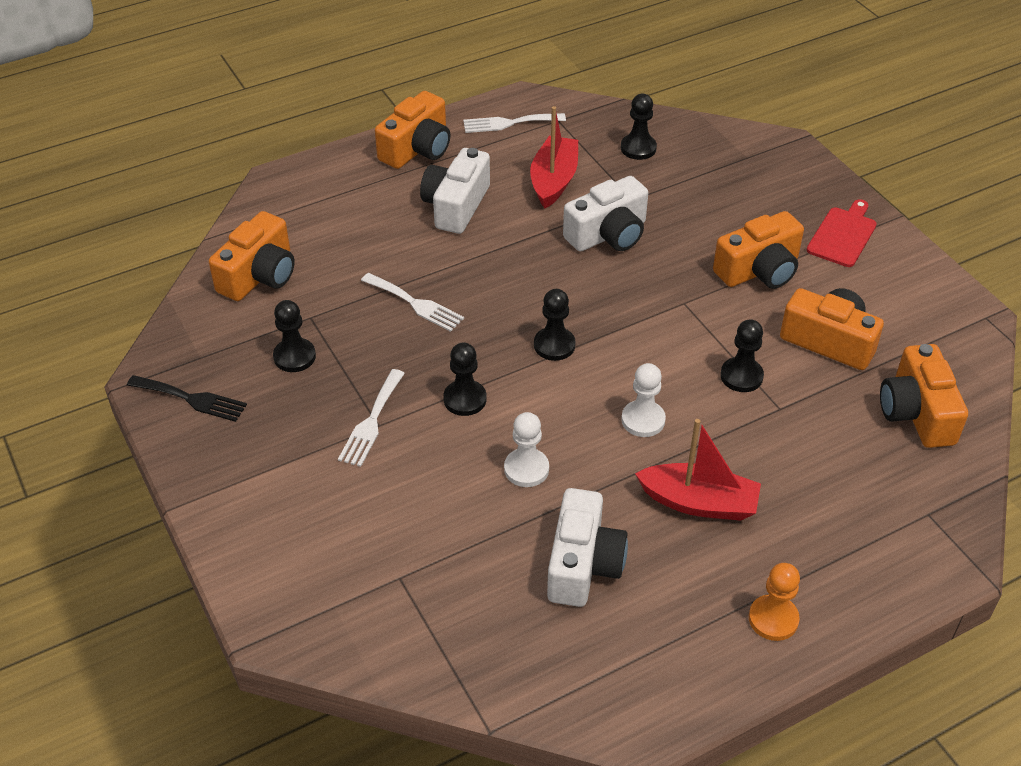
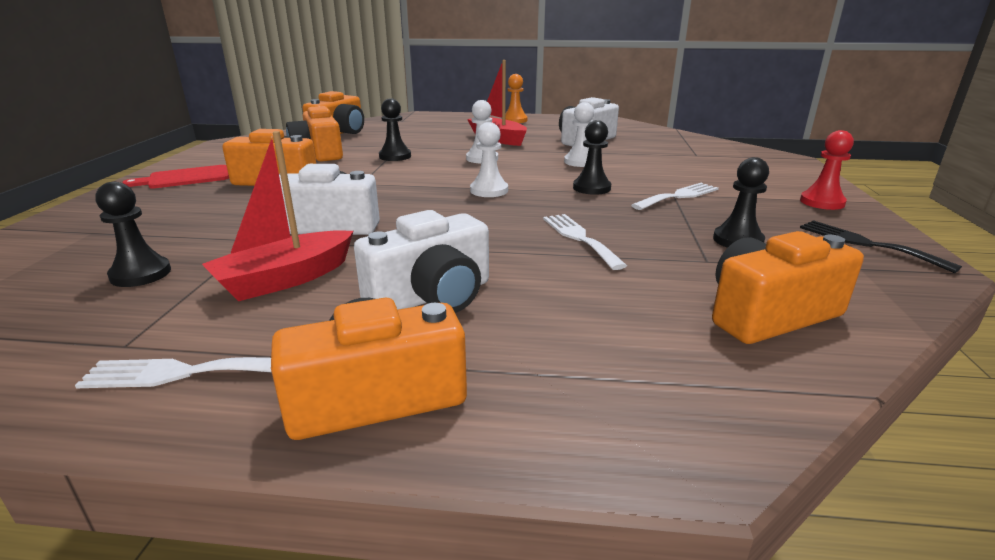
camera: 145 degrees left, 20 degrees down
(227, 477) = (822, 202): none -> red pawn
(509, 123) = (183, 373): white fork -> white fork turned 150 degrees clockwise
(554, 345) = (489, 191): black pawn -> white pawn

